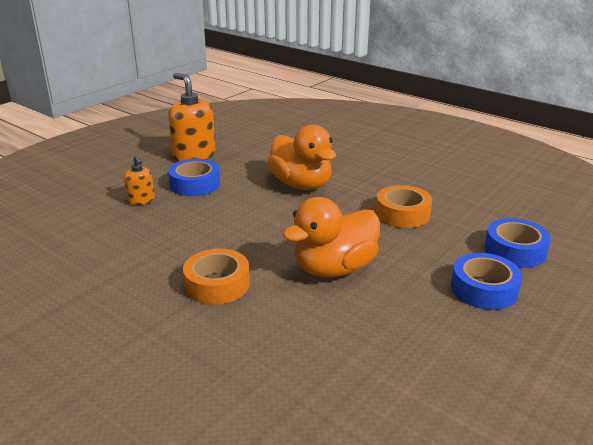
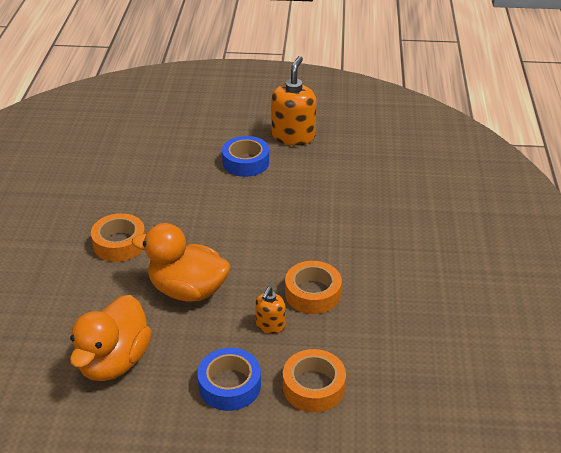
camera: 55 degrees right, 10 degrees up
(141, 200) = (196, 152): orange soap dispenser -> orange soap dispenser (270, 325)
(301, 185) = (304, 215): orange duck -> orange duck (114, 361)
(515, 250) = (313, 387): blue tape -> orange tape

